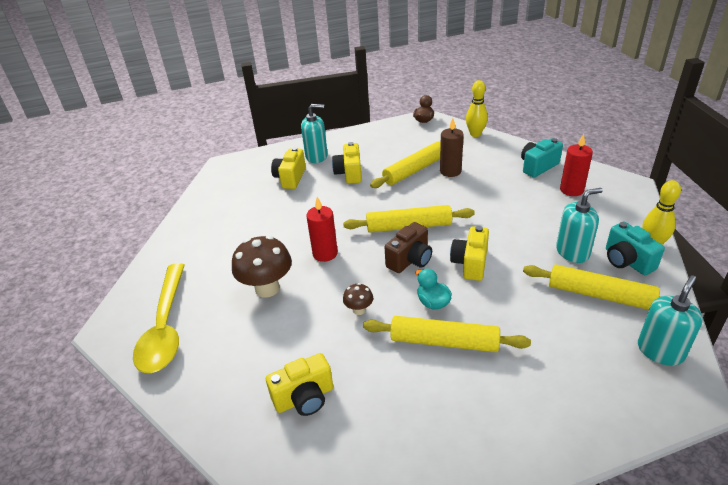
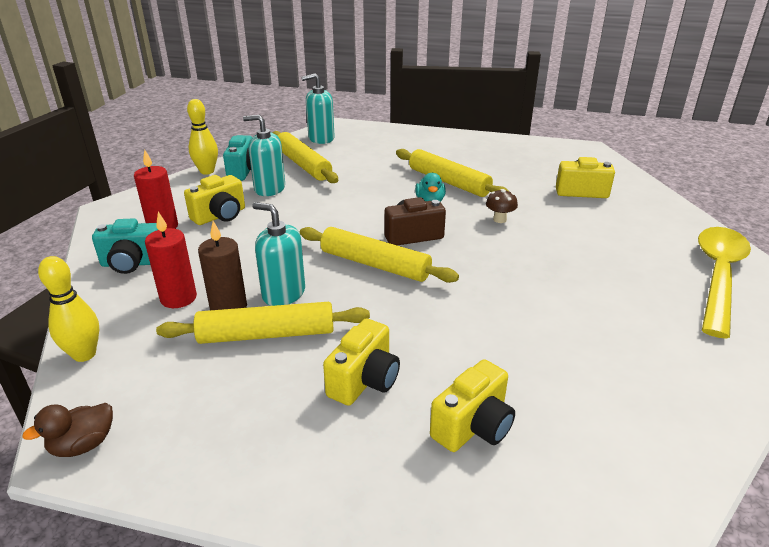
camera: 150 degrees left, 5 degrees down
(267, 288) = (586, 268): brown mushroom -> none
(316, 156) = (383, 462): turquoise soap dispenser -> turquoise soap dispenser (283, 293)
(325, 253) = (498, 276): red candle -> red candle (178, 298)
(470, 263) = (362, 212): yellow camera -> yellow camera (220, 216)

